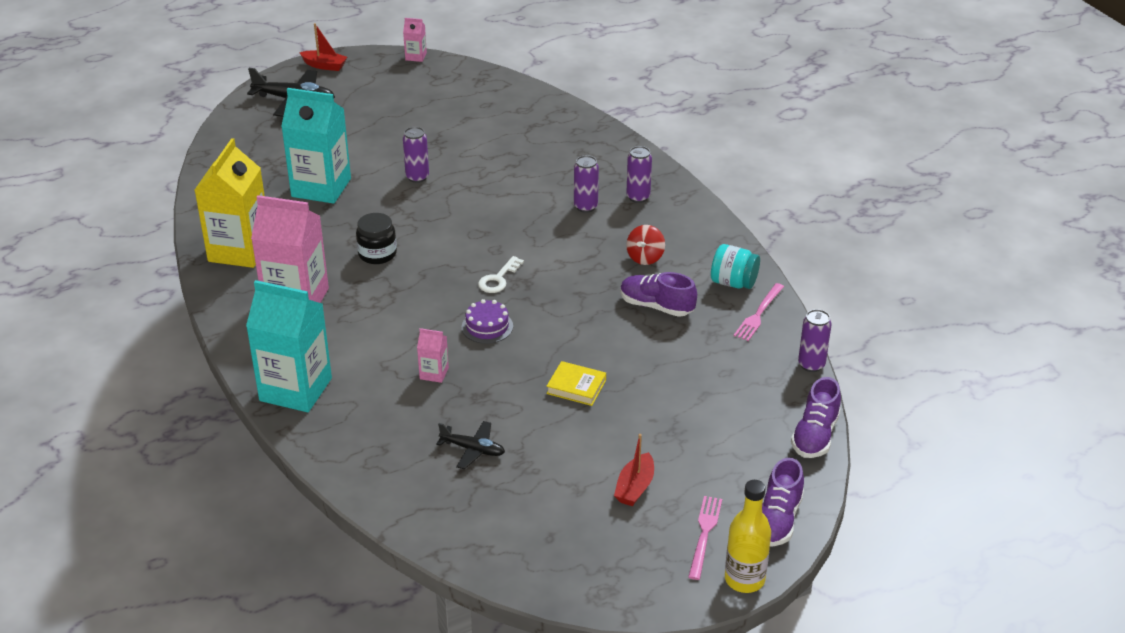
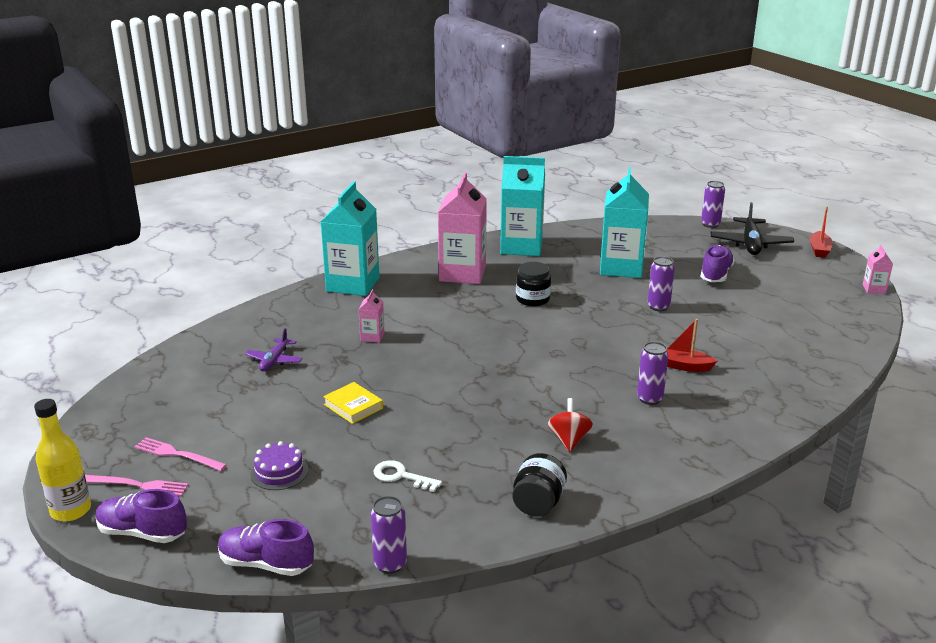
camera: 85 degrees right, 10 degrees down
(239, 250) = (521, 247): yellow carton -> turquoise carton
(473, 449) = (274, 361): black plane -> purple plane
(487, 327) = (438, 356): purple cake -> purple cake (279, 472)
(498, 279) = (510, 357): white key -> white key (401, 476)
(576, 387) = (353, 406): yellow book -> yellow book turned 60 degrees counterclockwise
(635, 487) = (210, 443): red boat -> red boat (683, 366)
(638, 197) = (683, 432): purple can -> purple can (710, 224)
(645, 258) = (569, 440): red spinning top -> red spinning top turned 75 degrees clockwise
(656, 306) = (484, 449): purple shoe -> purple shoe (716, 275)
(733, 283) = (538, 503): turquoise jar -> black jar
(758, 314) = (481, 523): pink fork -> pink fork (177, 454)

